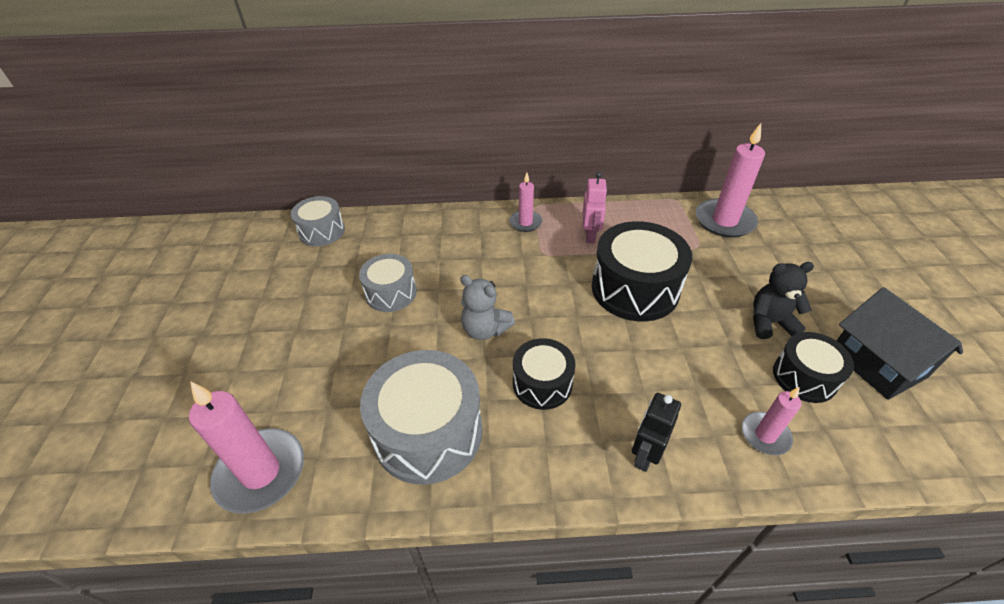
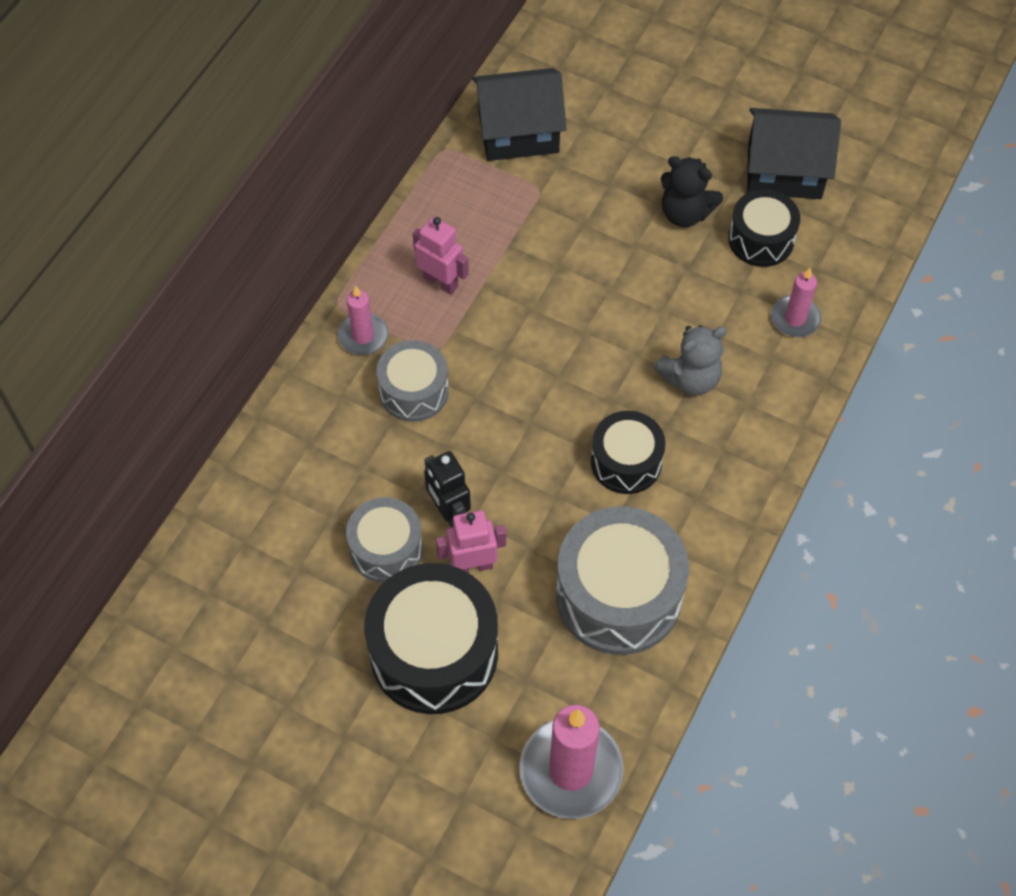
camera: 60 degrees left, 15 degrees up
(322, 231) = (192, 587): grey drum -> grey drum (414, 391)
(403, 338) = (472, 565): none -> pink robot
(485, 329) = (517, 477): grey teddy bear -> grey teddy bear (690, 378)
(635, 289) = (558, 296): black drum -> black drum (434, 652)
(645, 455) = (756, 425): black robot -> black robot (448, 512)
(724, 221) = (518, 132): pink candle -> black house
(769, 322) = (685, 213): black teddy bear -> black teddy bear turned 90 degrees counterclockwise

